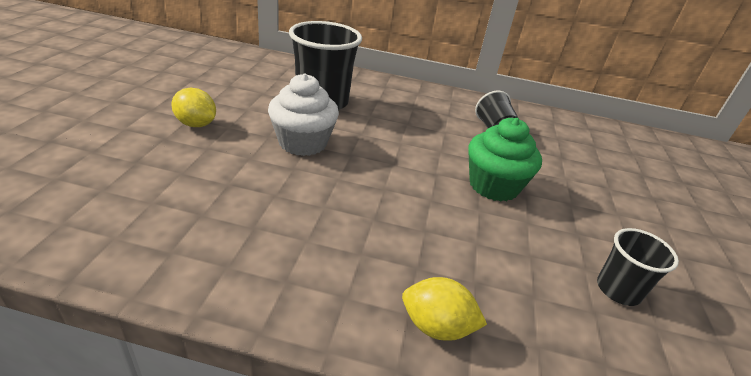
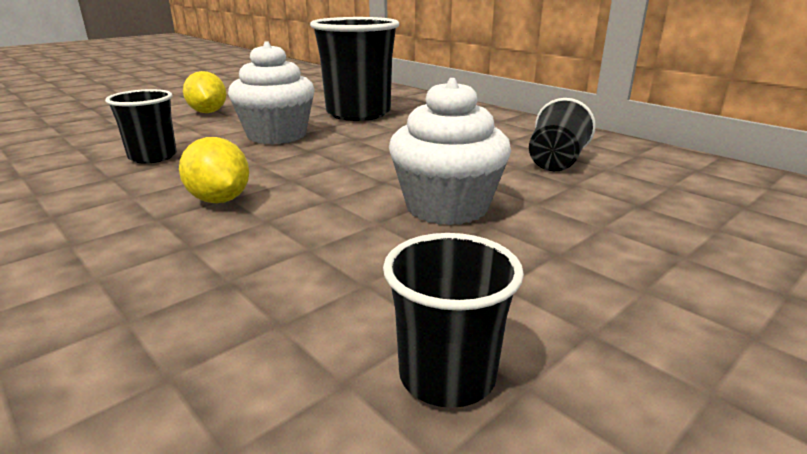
camera: 40 degrees right, 10 degrees down
(248, 194) = (153, 157): none -> black cup
(436, 326) = (95, 299): yellow lemon -> yellow lemon (219, 200)
(493, 186) = (447, 207): green cupcake -> white cupcake

